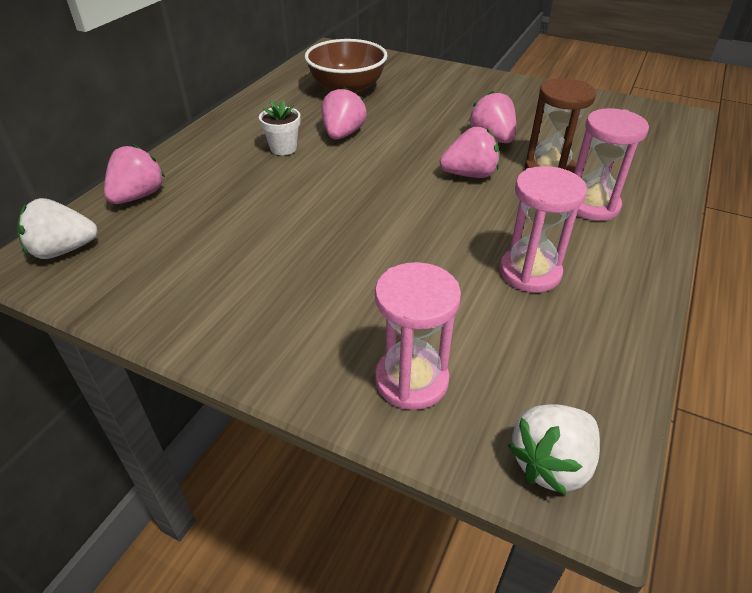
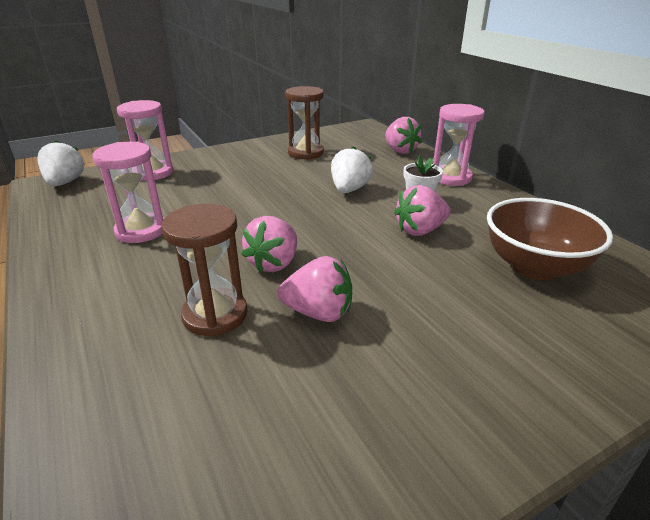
camera: 125 degrees right, 10 degrees down
(63, 250) = (365, 132): white strawberry -> white strawberry (349, 190)
(202, 267) = (305, 153): none -> brown hourglass
(343, 134) = (420, 230): pink strawberry -> pink strawberry turned 105 degrees clockwise
(592, 205) = (136, 303): pink hourglass -> pink hourglass (451, 178)

